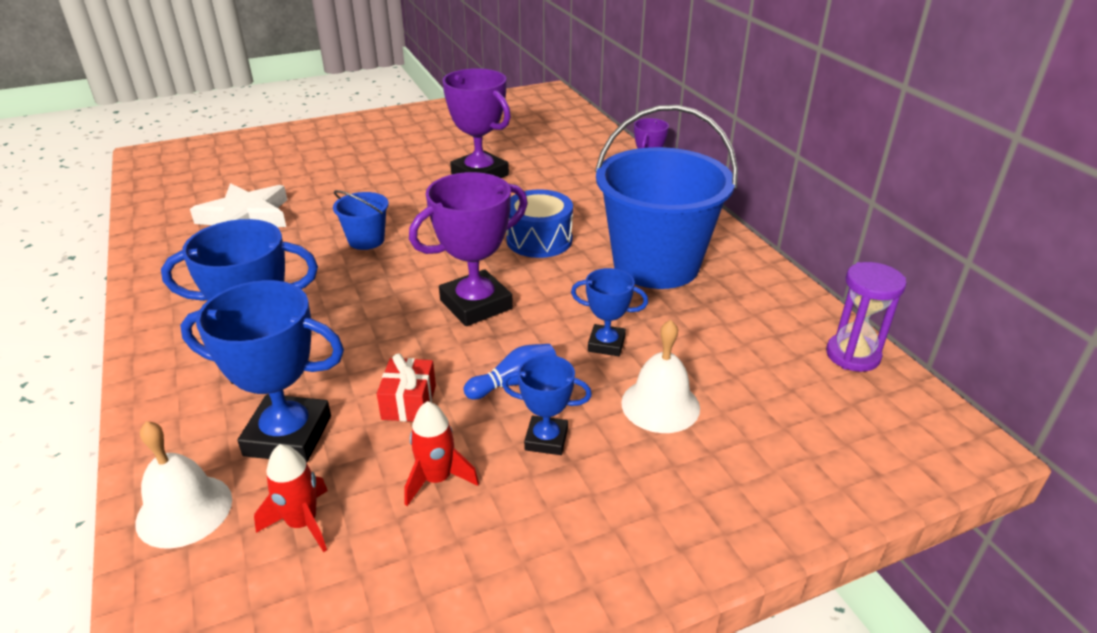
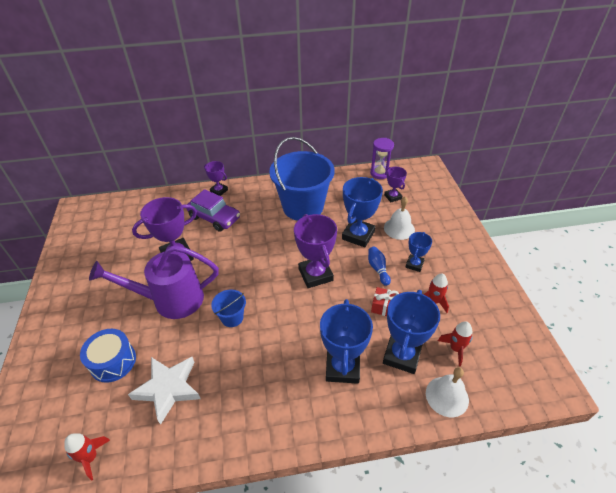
camera: 75 degrees left, 10 degrees up
(162, 193) = (90, 457): none -> red rocket
(393, 188) = (170, 300): none -> purple watering can
(539, 240) = (264, 242): blue drum -> blue drum (113, 361)
(578, 186) = (214, 217): none -> purple car
(606, 344) = (358, 235): blue trophy -> blue trophy, size x1.78
(773, 385) = (392, 197): none -> purple trophy

